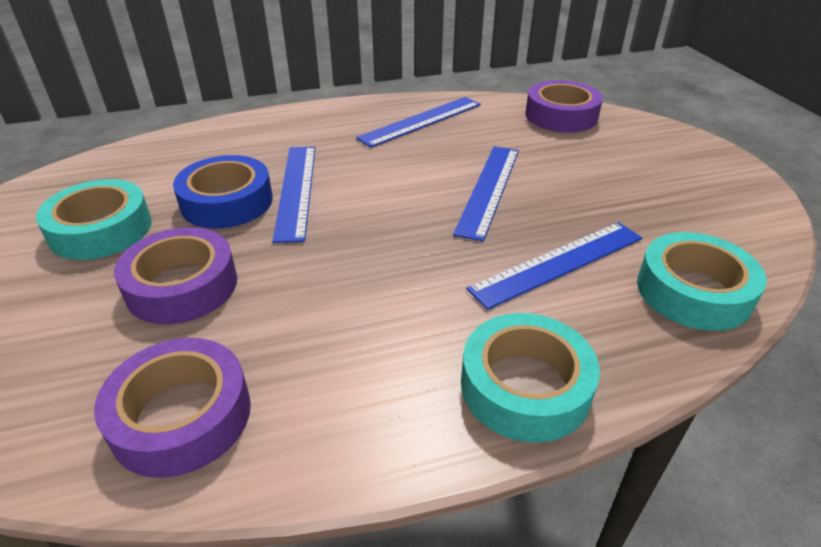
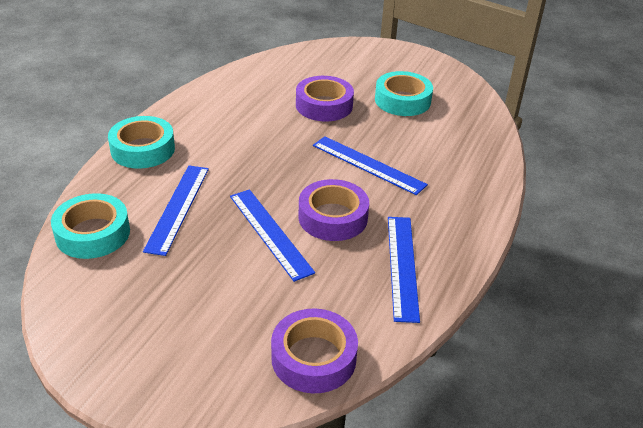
camera: 130 degrees right, 0 degrees up
(181, 416) = (248, 84): purple tape -> purple tape (333, 217)
(227, 202) = (384, 139): blue tape -> none

